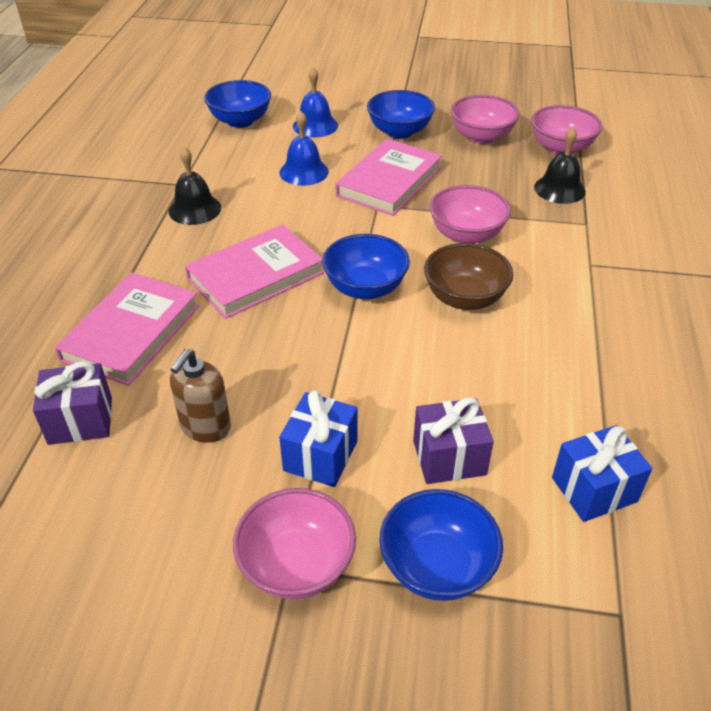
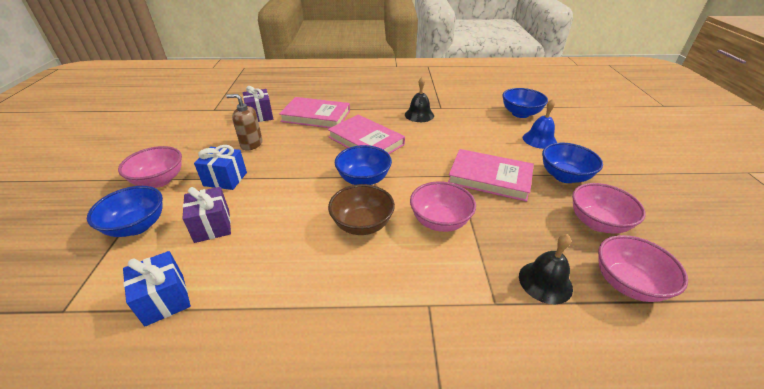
camera: 80 degrees right, 5 degrees down
(304, 172) = (478, 142): blue bell -> none

